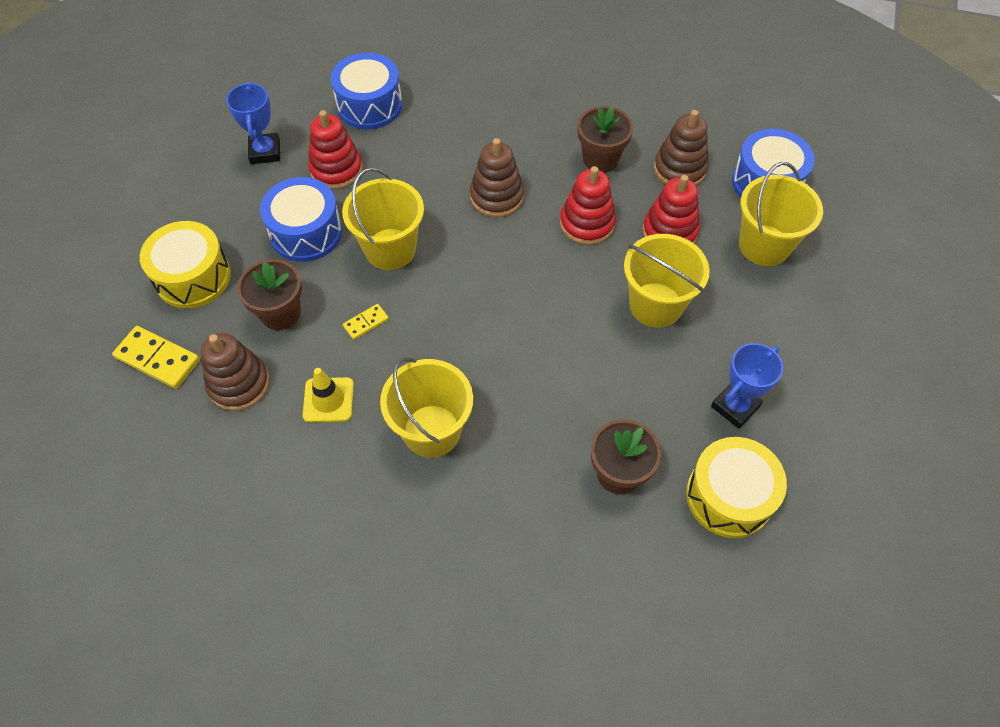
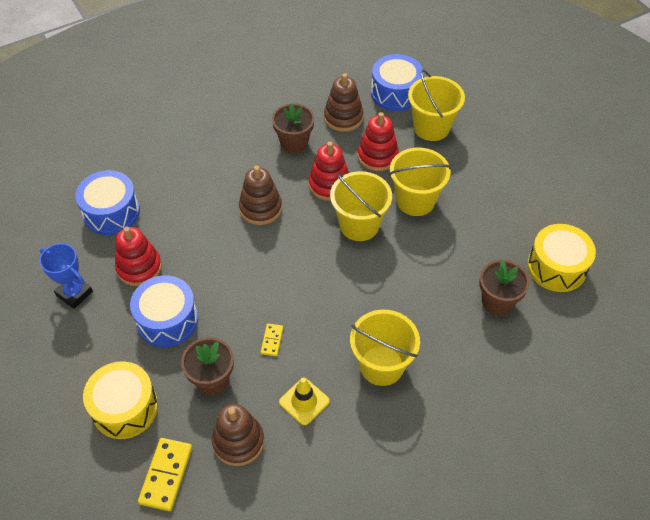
camera: 45 degrees left, 5 degrees down
(158, 359) = (166, 475): yellow domino -> yellow domino turned 60 degrees counterclockwise
(390, 249) = (234, 287): yellow bucket -> yellow bucket (359, 225)
(735, 406) = (510, 221): blue trophy -> none

